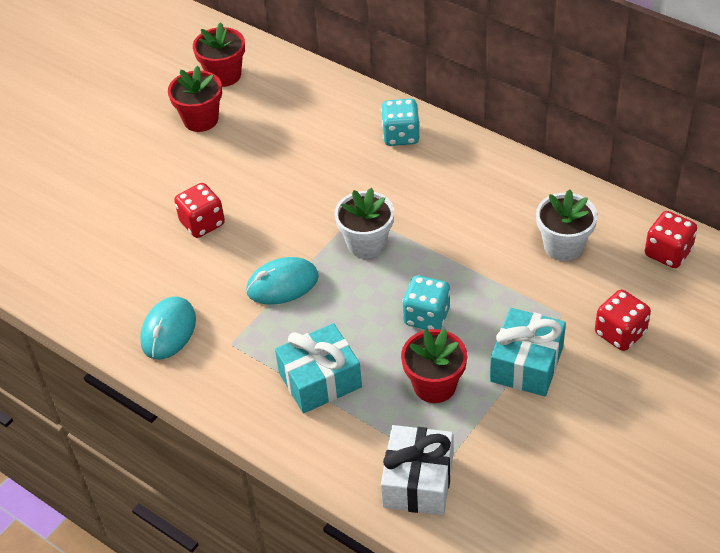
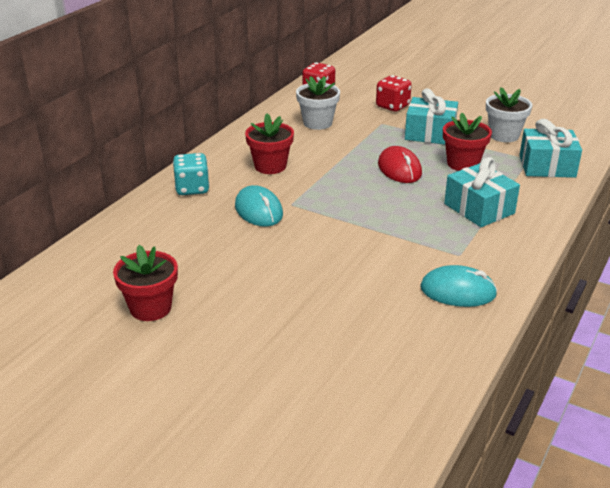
camera: 100 degrees left, 15 degrees down
(202, 223) = (313, 287): red dice -> none
(224, 75) = (74, 299): red flower pot -> red flower pot (270, 166)
(282, 284) = (383, 234): turquoise mouse -> turquoise mouse (258, 210)
(366, 244) = (327, 197): white flower pot -> white flower pot (504, 135)
(418, 481) = (547, 166): white gift -> turquoise gift
(427, 316) = (399, 169): turquoise dice -> red mouse

